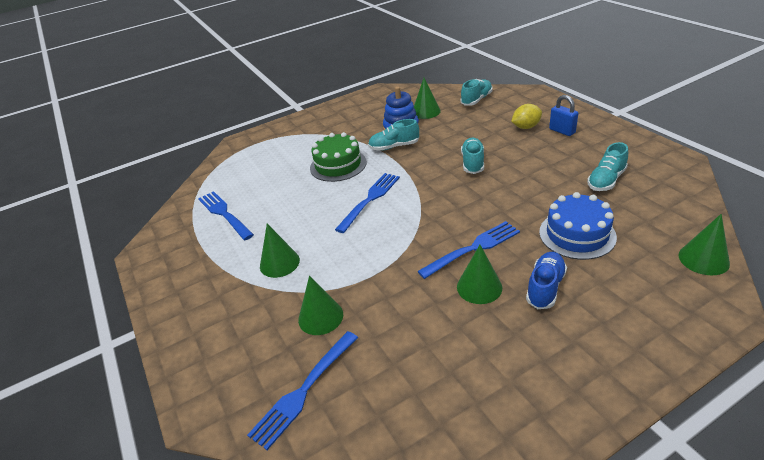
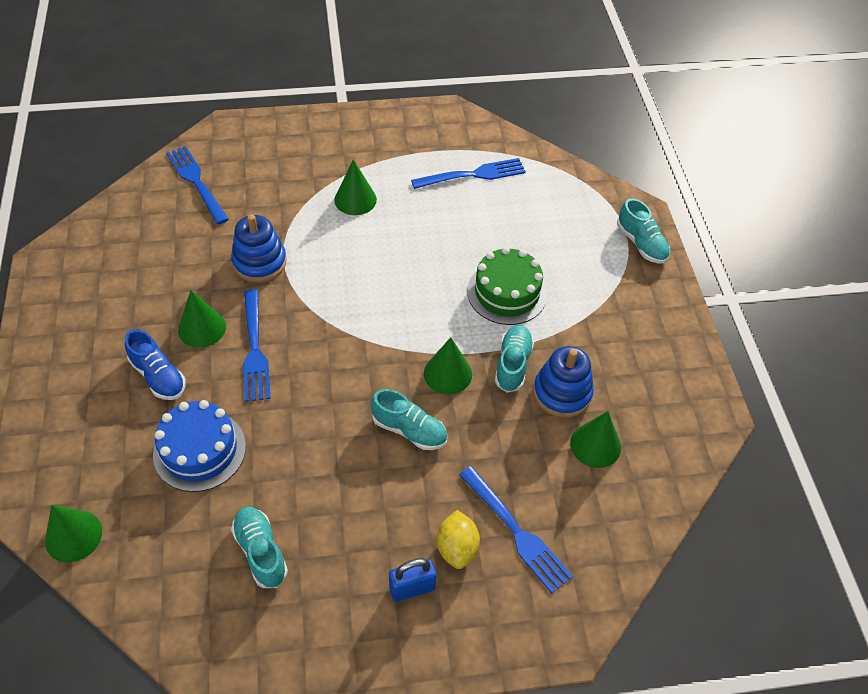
camera: 105 degrees right, 15 degrees up
(320, 317) = (261, 210): green cone -> green cone (448, 373)
(369, 200) = (406, 297): blue fork -> blue fork (515, 531)
(385, 287) = (259, 262): none -> blue stacking toy
(476, 100) = (593, 534): turquoise shoe -> turquoise shoe (641, 244)

